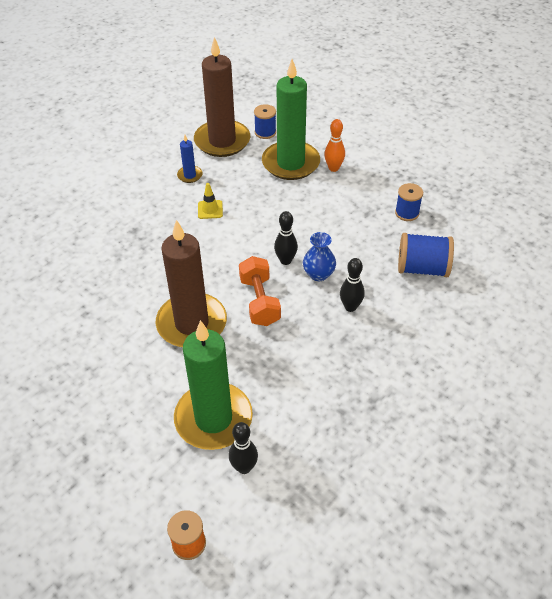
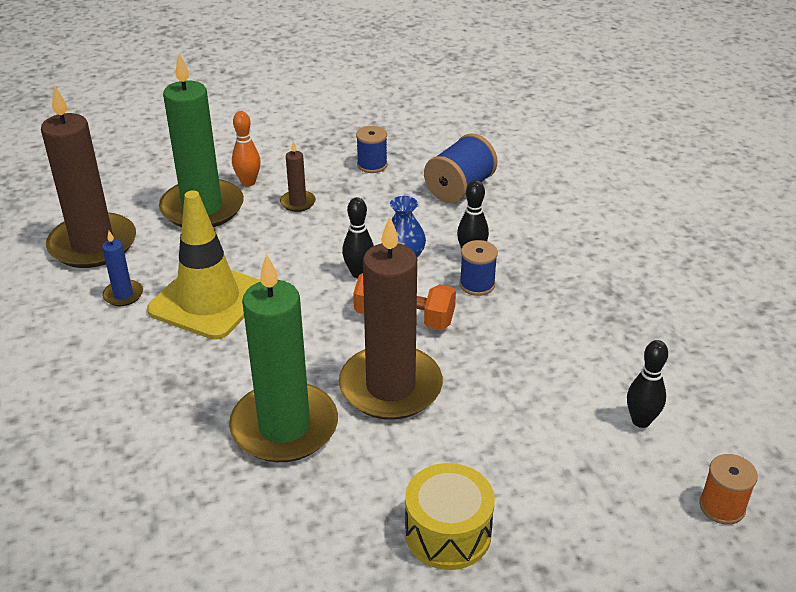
camera: 60 degrees left, 10 degrees down
(89, 402) = (448, 533): none -> yellow drum
(210, 209) = (208, 300): yellow traffic cone -> yellow traffic cone, size x2.48
(213, 418) = (555, 421): green candle -> green candle (284, 427)
(265, 132) = (122, 206): blue spool -> blue spool (477, 284)
(332, 199) = (298, 203): none -> brown candle

